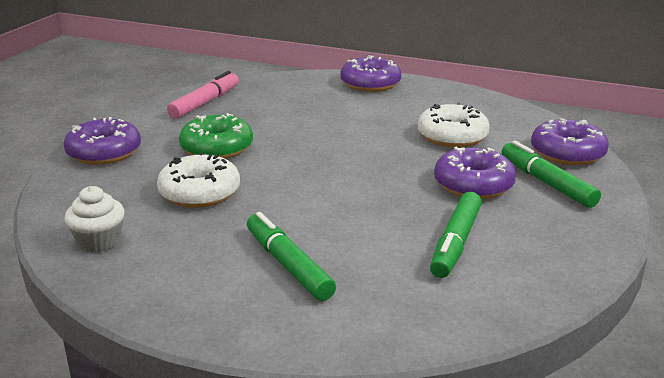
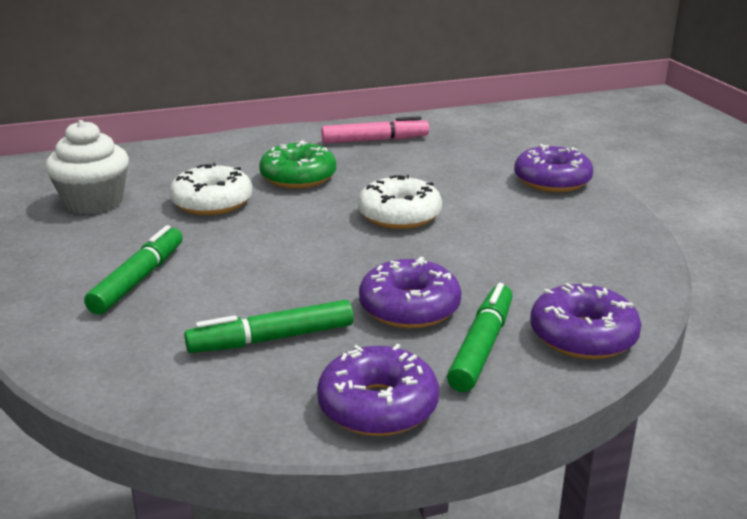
camera: 50 degrees right, 0 degrees up
(99, 241) = (94, 202): white cupcake -> white cupcake, size x1.54
(104, 153) = (228, 148): purple donut -> purple donut (378, 406)
(452, 136) = (504, 260): white donut -> white donut (399, 215)

